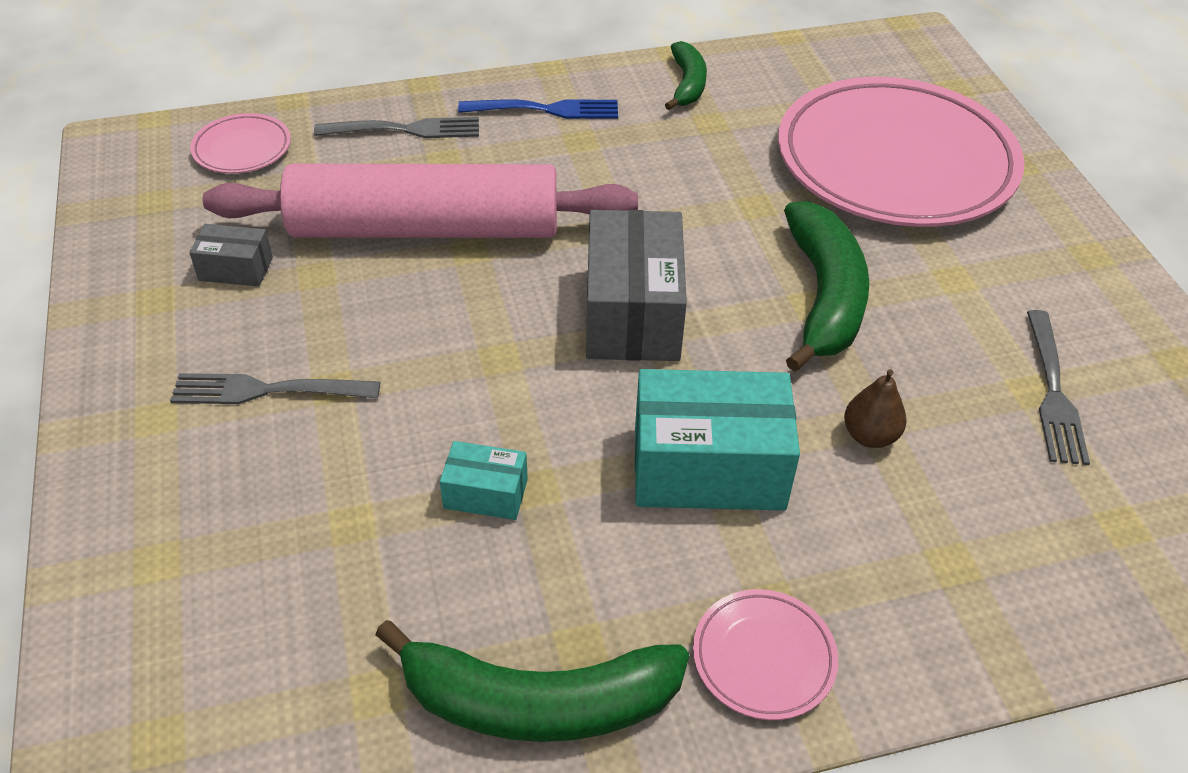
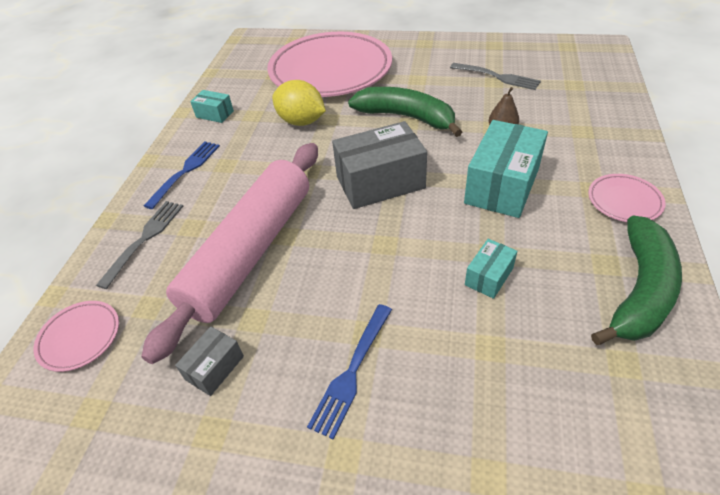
camera: 60 degrees left, 0 degrees up
(269, 390) = (352, 370): grey fork -> blue fork
(633, 313) = (380, 182): grey box -> grey box turned 45 degrees counterclockwise
(687, 84) = (214, 114): green banana -> turquoise box
(728, 178) = (301, 121): none -> yellow lemon

